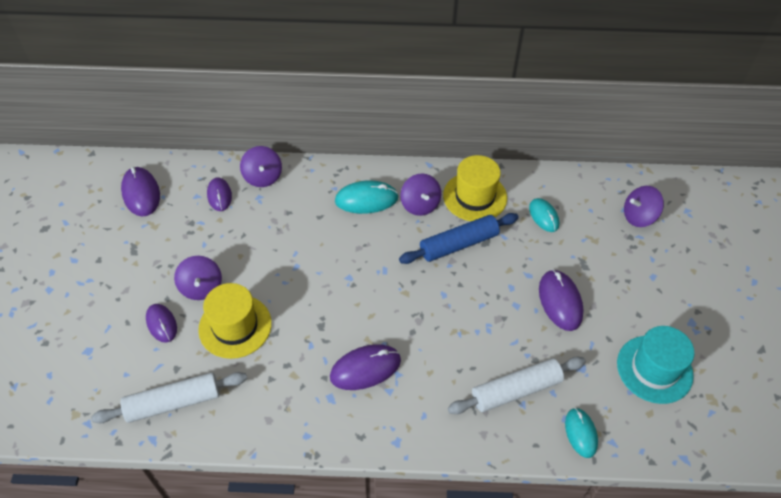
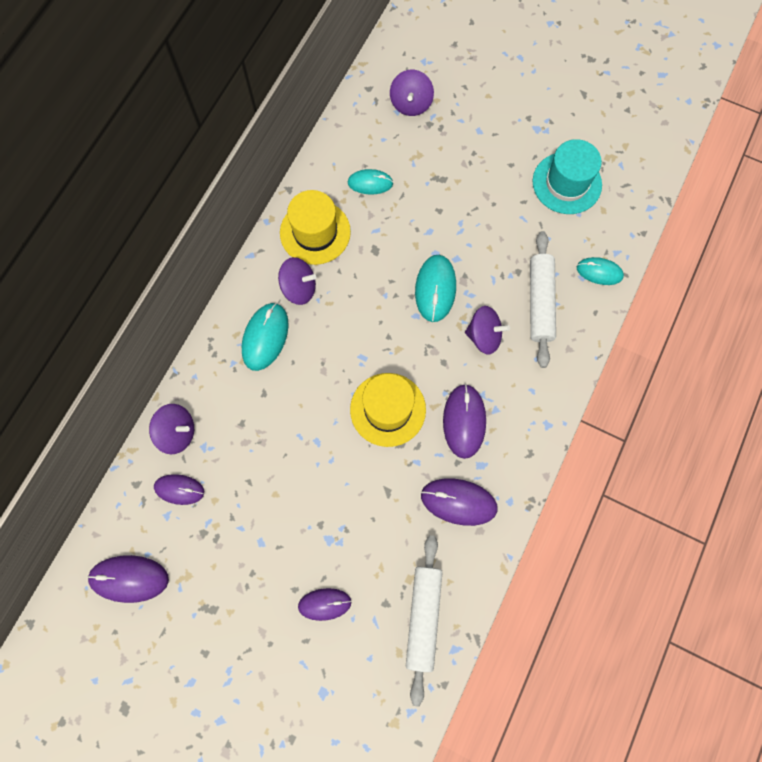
camera: 65 degrees left, 20 degrees up
(201, 287) = (297, 548): purple spinning top -> purple spinning top (484, 336)
(235, 326) = (362, 528): yellow hat -> yellow hat (388, 409)
(458, 244) = (365, 275): blue rolling pin -> none
(477, 300) = (435, 289): none -> turquoise mouse
(560, 301) = (469, 220): purple mouse -> purple mouse (458, 502)

